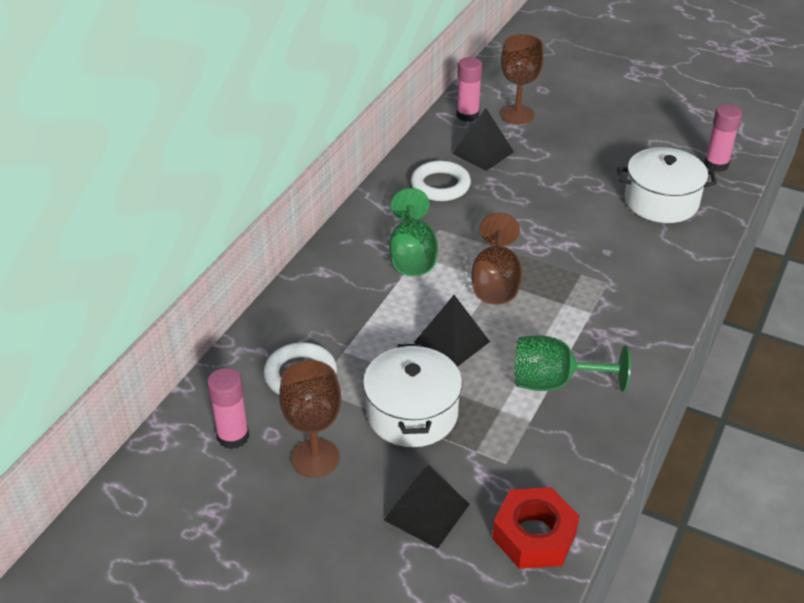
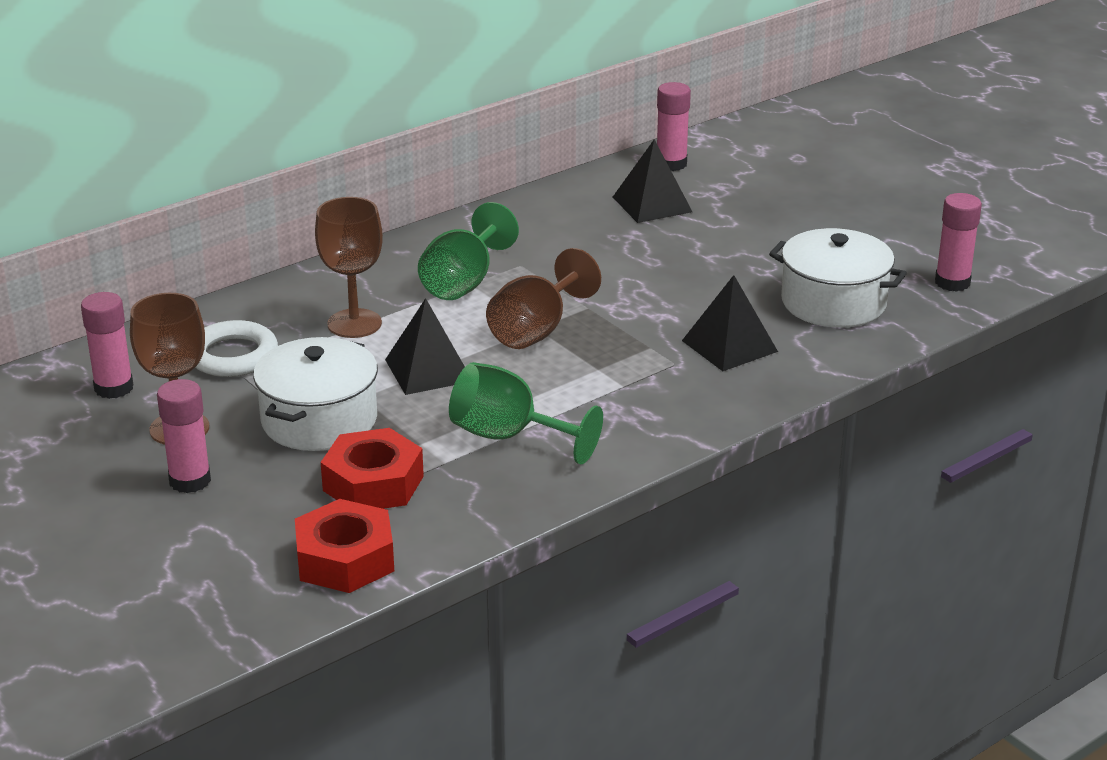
camera: 25 degrees right, 10 degrees down
(363, 505) = (190, 481): none -> pink glue stick
(427, 512) = (250, 506): black pyramid -> black pyramid (729, 346)
(440, 185) = (565, 224): white ring -> none
(496, 458) = (373, 483): none -> red nut
(517, 114) = (736, 176): brown goblet -> brown goblet (354, 323)

